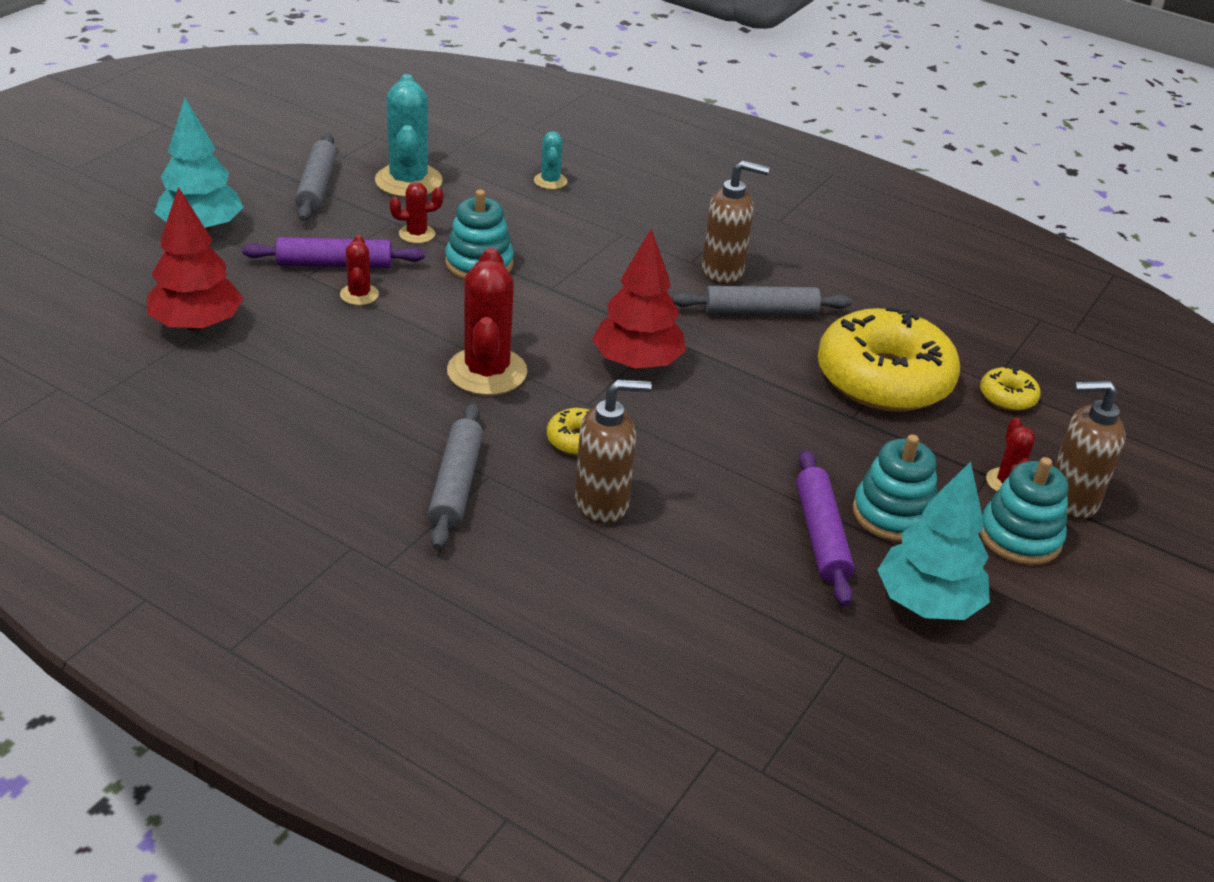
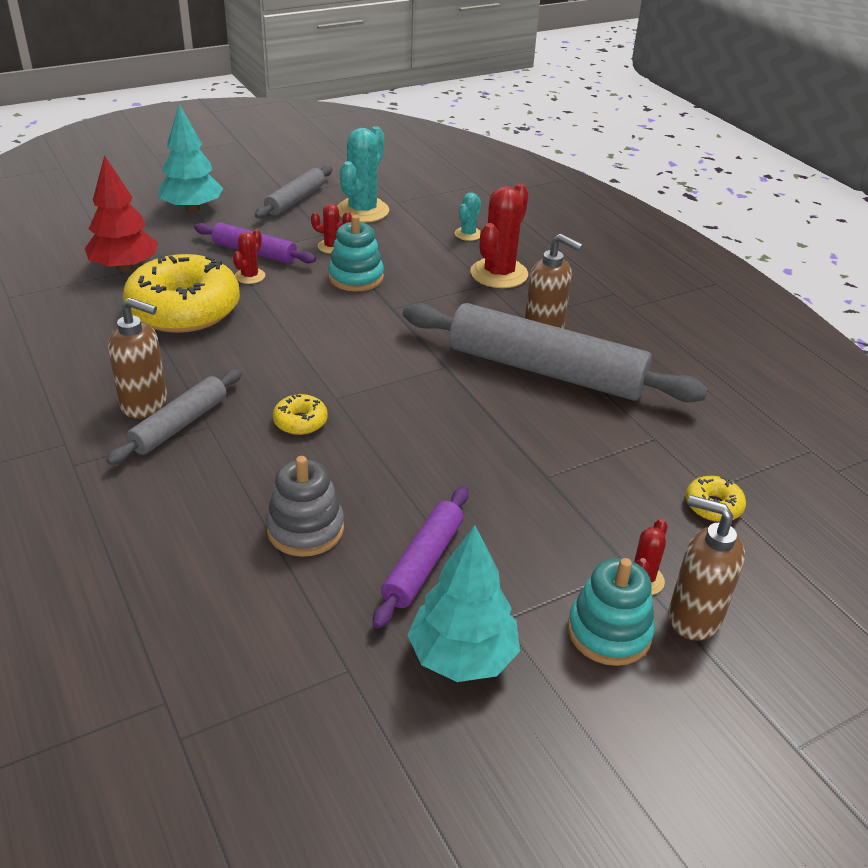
camera: 30 degrees right, 0 degrees up
(487, 372) = (284, 353): red cactus -> red cactus (499, 274)
(602, 503) = (271, 475): brown soap dispenser -> brown soap dispenser (145, 404)
(637, 363) = (404, 380): red tree -> none
(688, 544) = (305, 529): none -> grey stacking toy
(760, 312) = (545, 370): grey rolling pin -> grey rolling pin, size x1.93
(883, 379) = (605, 454): yellow donut -> yellow donut (184, 309)
(892, 514) = (505, 568): turquoise stacking toy -> none

